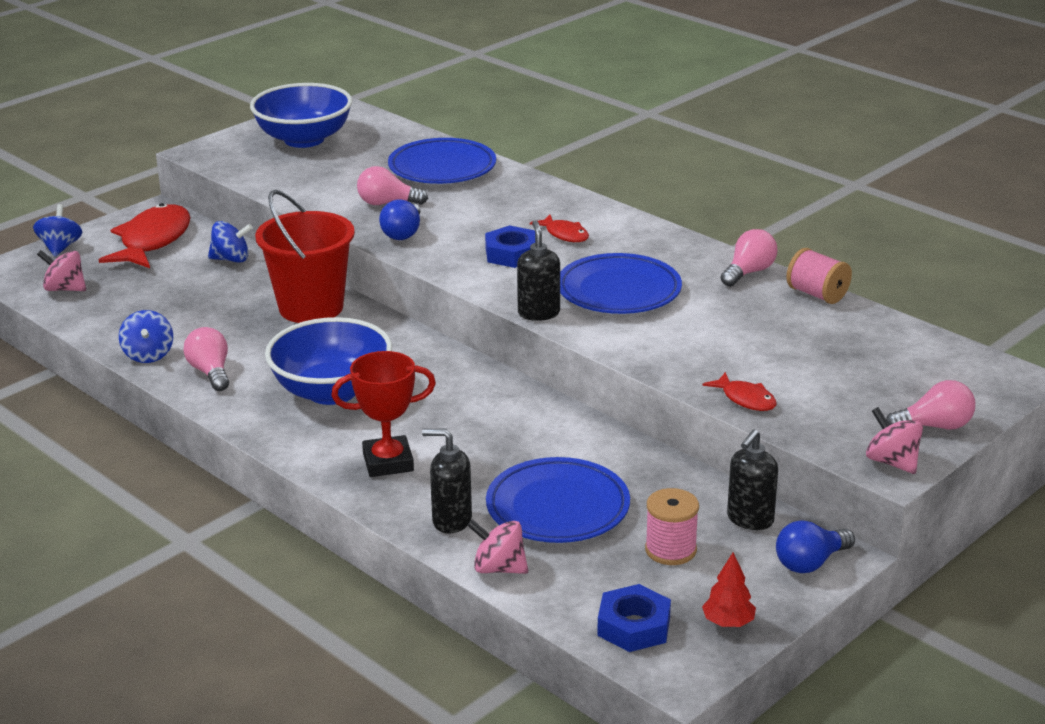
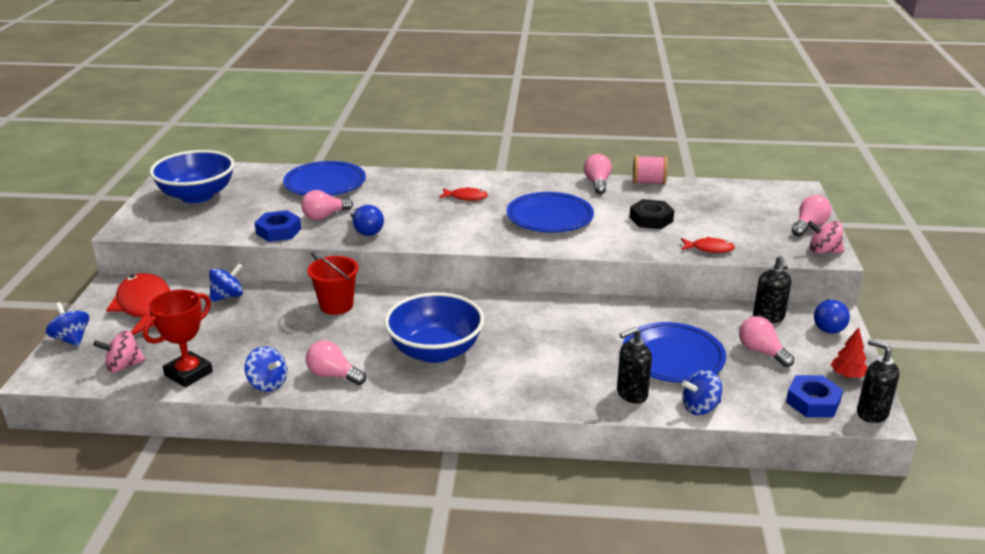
camera: 40 degrees left, 0 degrees up
(311, 307) = (336, 305): red bucket -> red bucket, size x0.65
(388, 462) = (540, 378): red trophy -> red trophy (188, 373)
(499, 568) = (700, 407): pink spinning top -> blue spinning top
(512, 254) = (454, 219): blue nut -> blue nut (278, 231)
(538, 313) = (527, 246): black soap dispenser -> black soap dispenser (871, 413)
(670, 550) = (761, 352): pink spool -> pink light bulb
(737, 338) = (651, 219): none -> black nut

